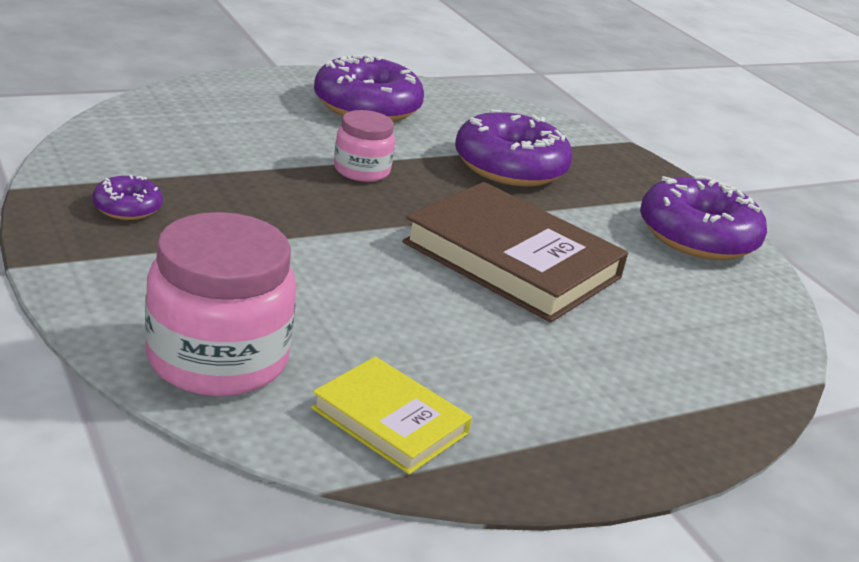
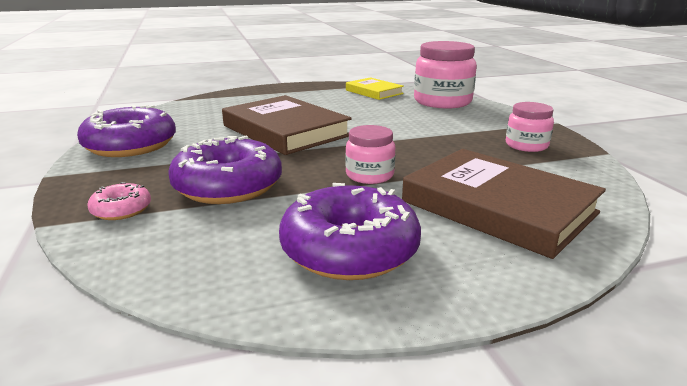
camera: 165 degrees left, 5 degrees down
(127, 207) = (526, 145): purple donut -> pink jar
(228, 127) = (498, 207): none -> brown book
(582, 148) = (121, 210): none -> pink donut

